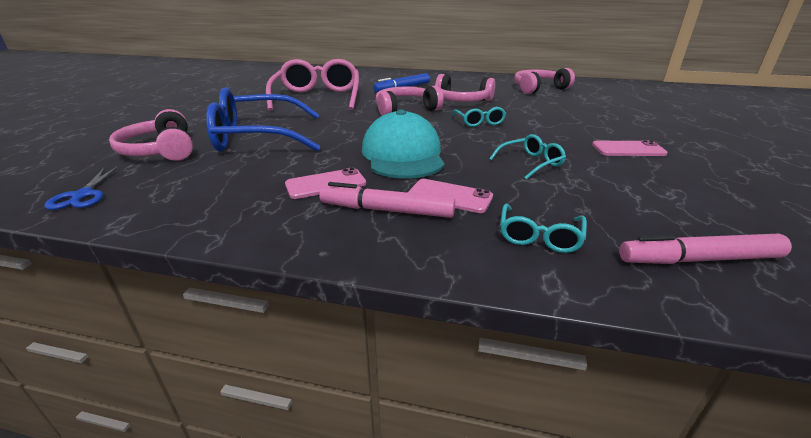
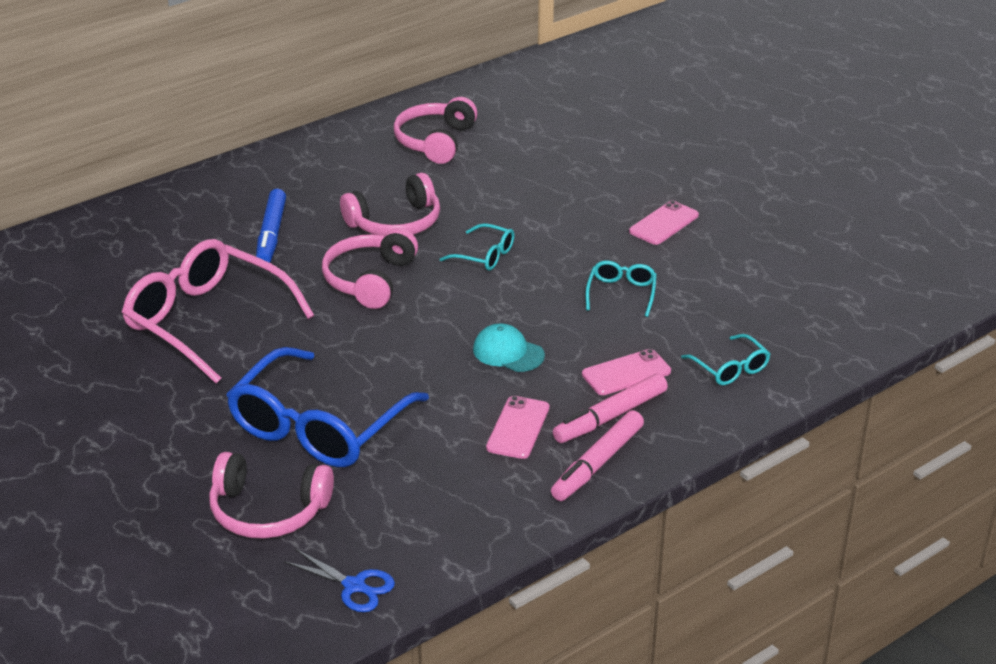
camera: 50 degrees left, 5 degrees up
(403, 155) = (508, 352): turquoise cap -> turquoise cap, size x0.53
(699, 259) = (822, 326): pink marker -> pink marker (597, 464)

